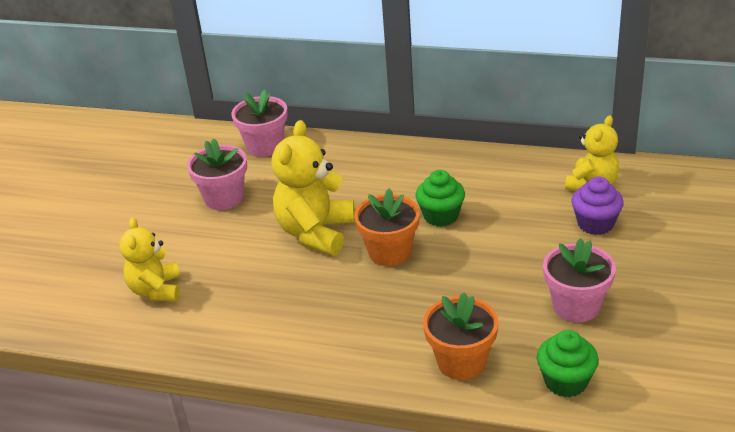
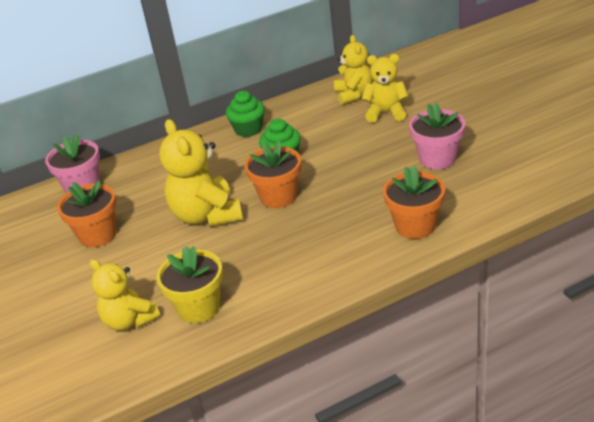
camera: 40 degrees left, 0 degrees up
(210, 314) = (199, 307): none -> yellow flower pot
(224, 198) = (98, 235): pink flower pot -> orange flower pot
(566, 382) = (488, 198): green cupcake -> green cupcake (248, 129)
(595, 224) = (386, 113): purple cupcake -> yellow teddy bear

